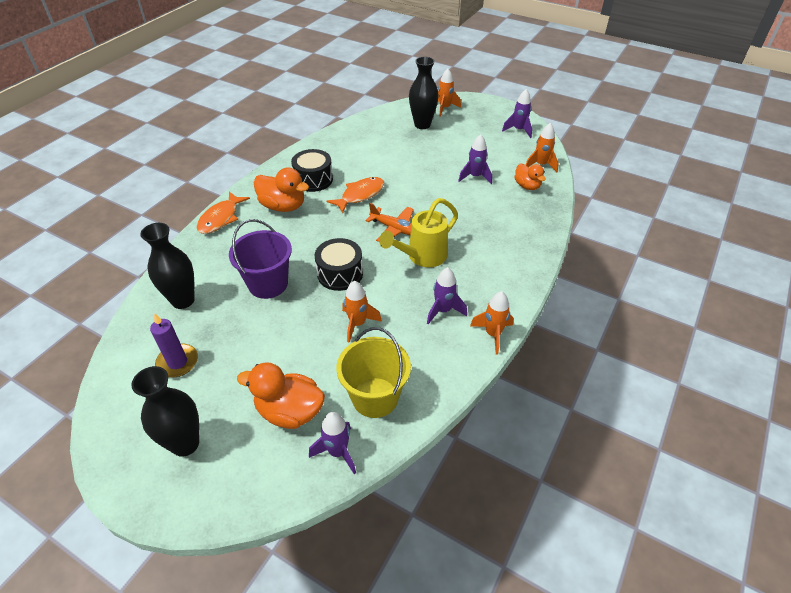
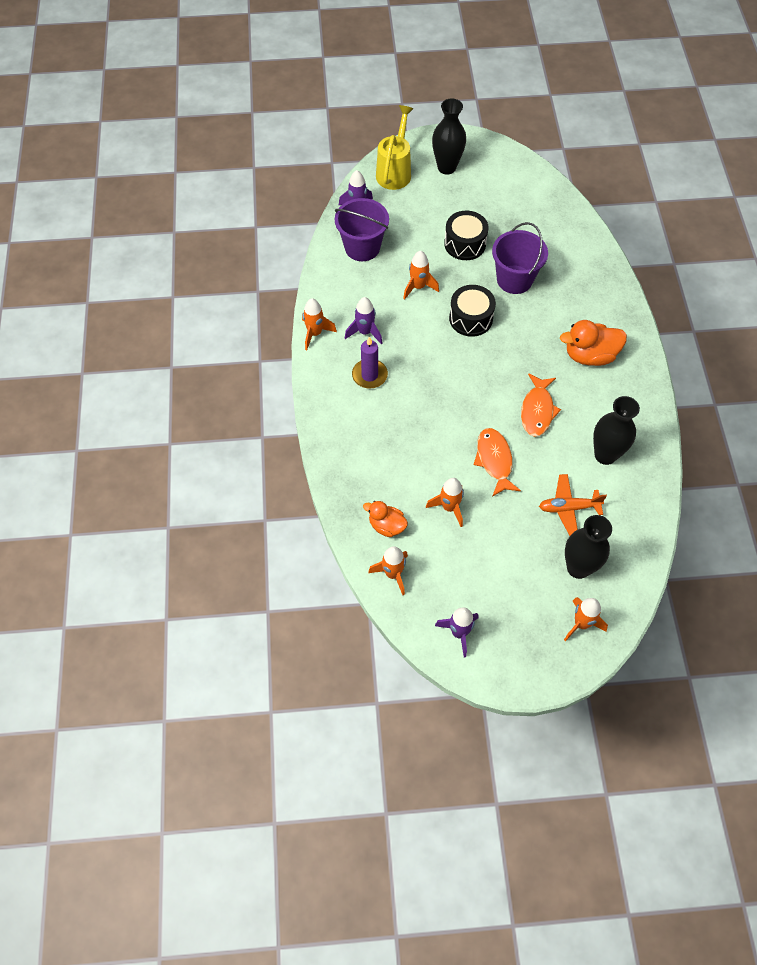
camera: 145 degrees right, 15 degrees up
(177, 362) = (506, 199): purple candle -> purple candle (369, 375)
(183, 300) = (557, 234): black vase -> black vase (605, 455)
(220, 218) = (624, 312): orange fish -> orange fish (494, 460)
(290, 412) = (406, 212): orange duck -> none
(313, 179) = (600, 403): black drum -> black drum (465, 244)
(375, 397) = (362, 247): yellow bucket -> purple bucket
(394, 229) = (469, 389): orange plane -> orange plane (568, 508)
(422, 256) = (420, 373): yellow watering can -> yellow watering can (395, 171)
(475, 177) = (449, 507): purple rocket -> orange rocket

